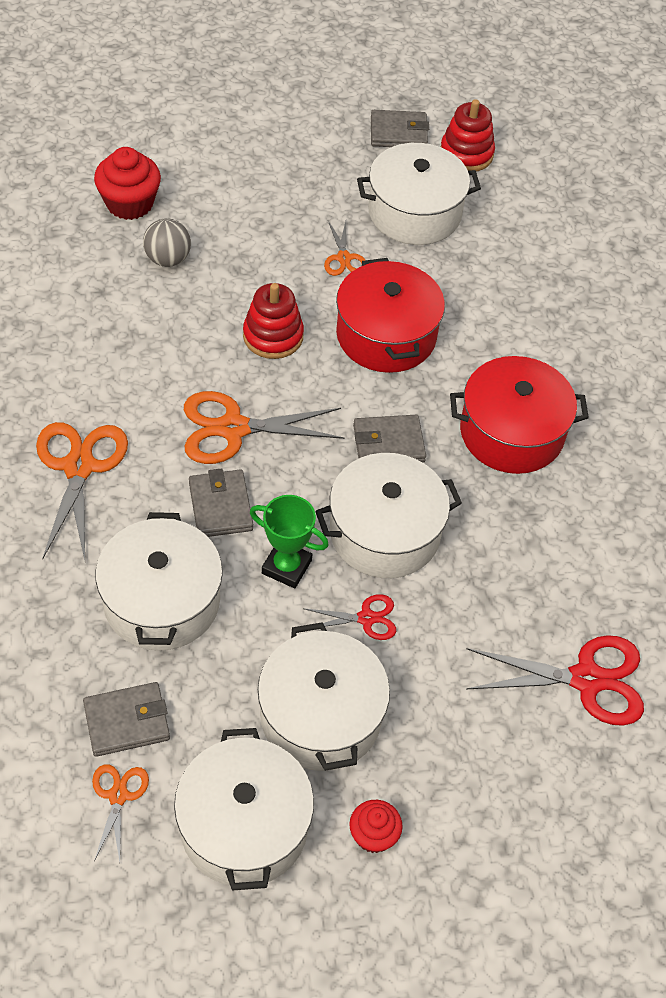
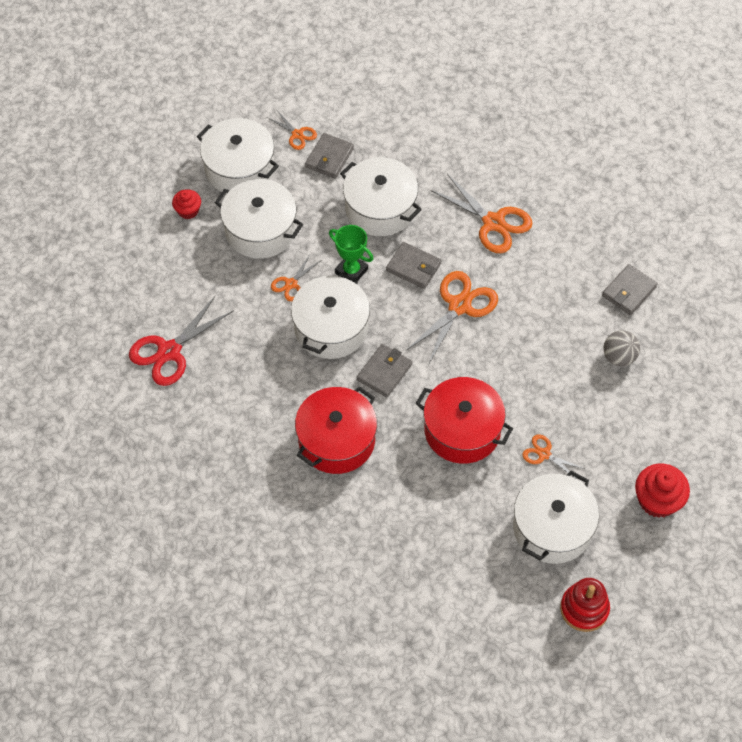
camera: 135 degrees right, 5 degrees up
(129, 203) = (686, 367): red cupcake -> red cupcake (657, 500)
(273, 336) = (511, 370): red stacking toy -> none
(286, 567) = (351, 271): green trophy -> green trophy turned 60 degrees clockwise
(366, 618) = (291, 284): red scissors -> orange scissors
(398, 133) = (639, 580): grey wallet -> grey wallet (629, 291)

